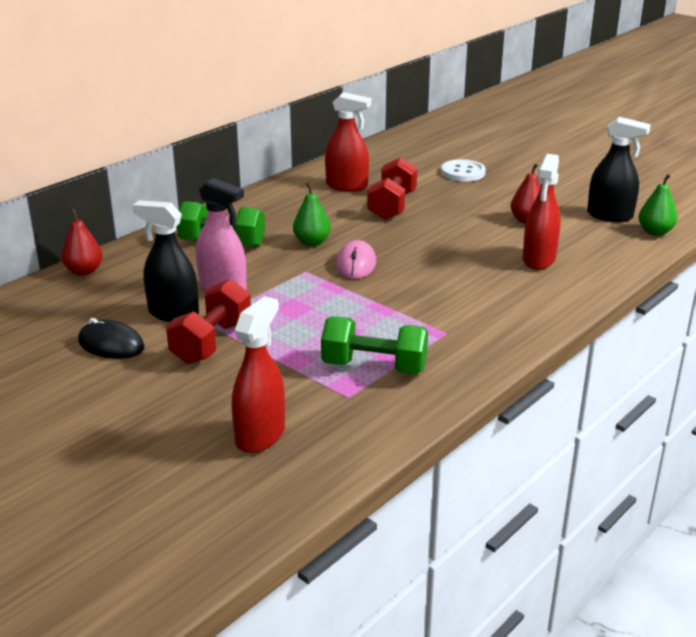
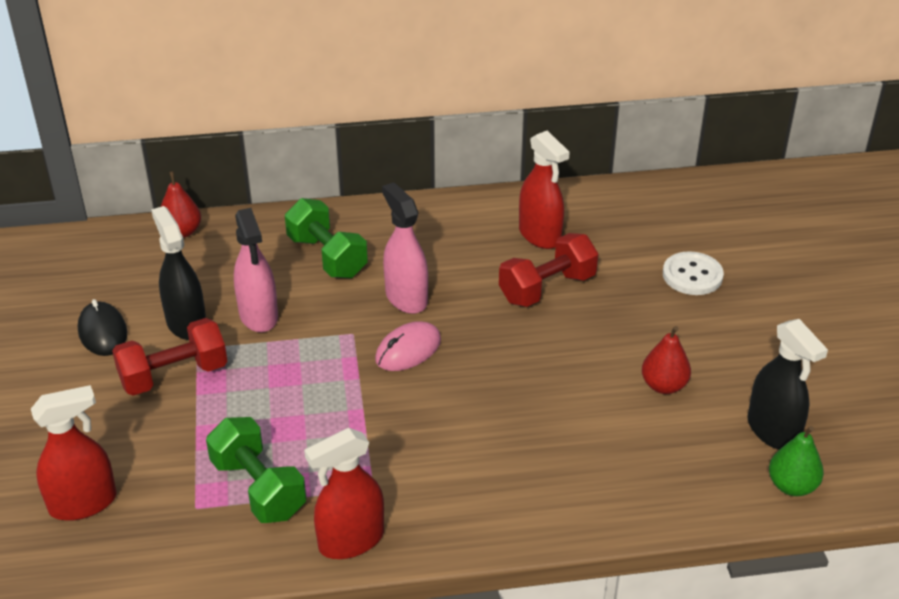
camera: 40 degrees right, 10 degrees up
(312, 242) = (406, 298): green pear -> pink spray bottle
(539, 259) = (596, 448): red spray bottle -> red spray bottle (351, 540)

